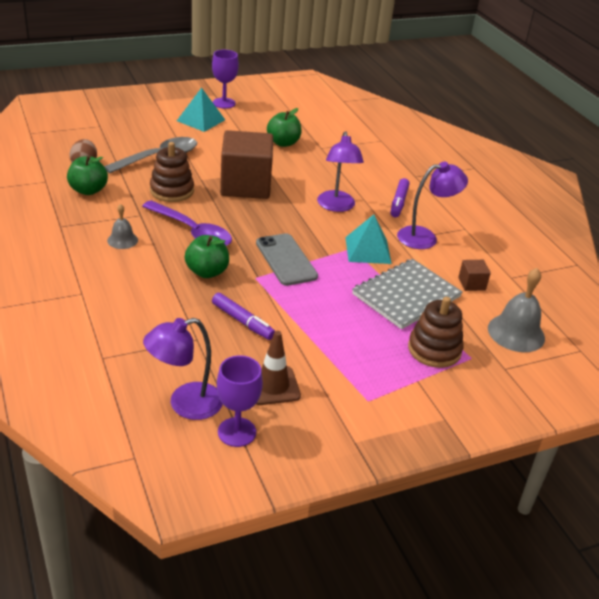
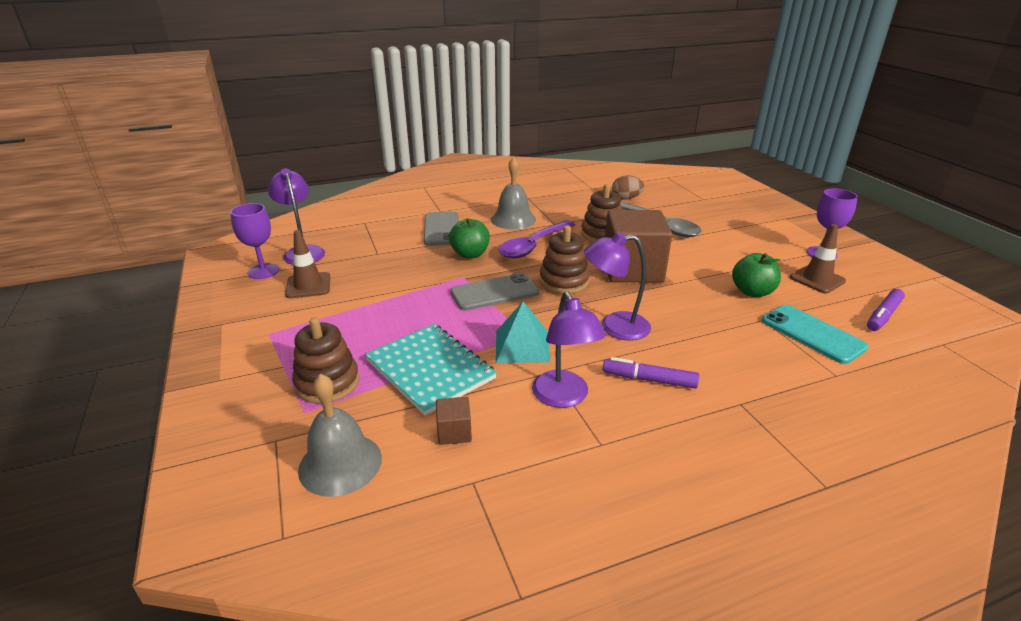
camera: 95 degrees right, 5 degrees down
(88, 190) = (585, 203): green apple -> none
(122, 240) = (513, 219): grey bell -> grey bell, size x1.75
(138, 291) = (441, 229): none -> grey phone
(201, 120) = (762, 242): turquoise pyramid -> none
(242, 321) = (396, 271): purple marker -> purple marker (883, 315)
(264, 115) = (817, 279): none -> brown traffic cone
(265, 221) = (564, 281): none -> brown stacking toy
(337, 136) = (812, 334): none -> turquoise phone
(406, 295) = (430, 369): grey notebook -> turquoise notebook

